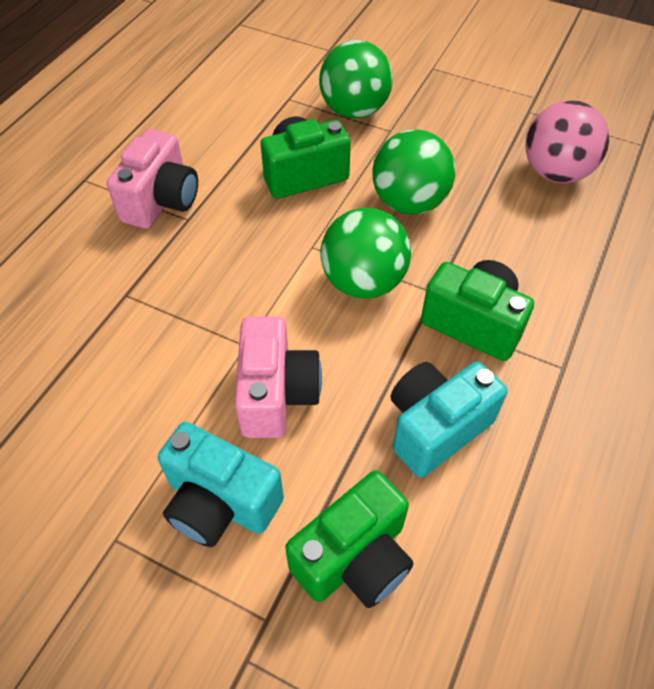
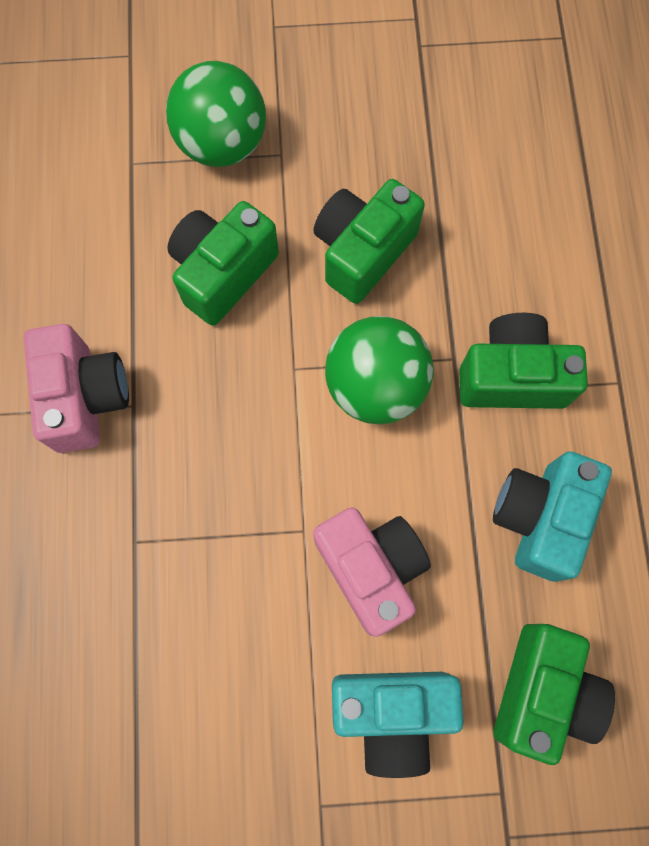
camera: 30 degrees left, 20 degrees up
(409, 202) = (362, 252): green ball -> green camera
(555, 172) = (493, 127): pink ball -> none

